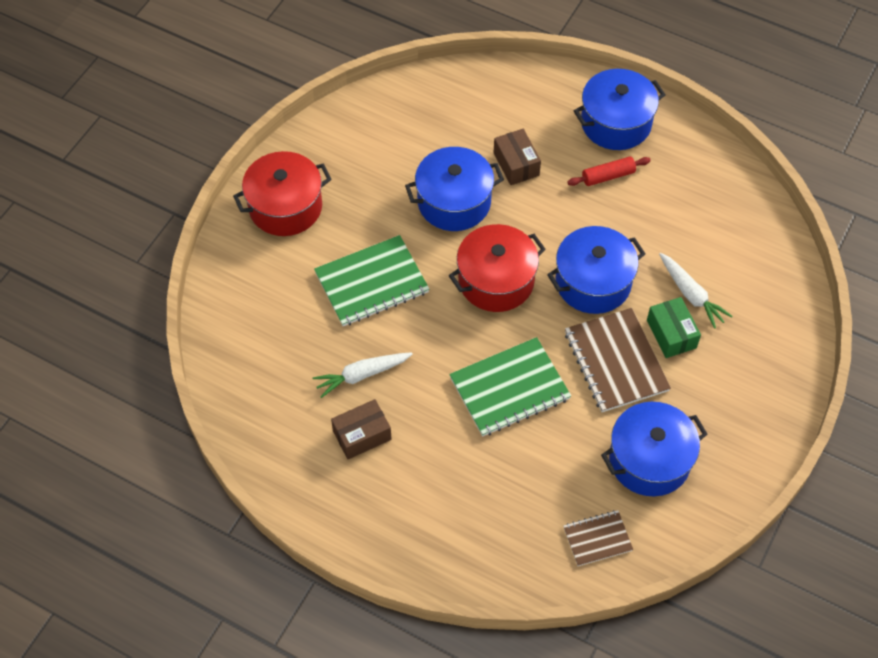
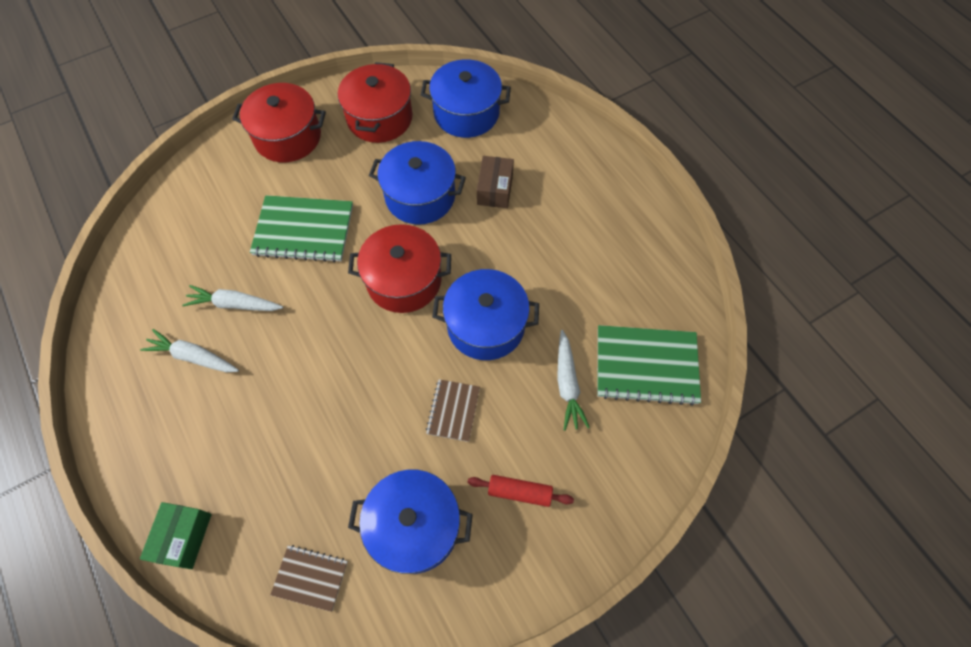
camera: 30 degrees right, 5 degrees up
(360, 148) = (379, 118): none -> red pot
(362, 435) = (193, 356): brown box -> white carrot
(509, 388) = (343, 383): green notebook -> green notebook (646, 366)
(608, 176) = (567, 237): red rolling pin -> red rolling pin (519, 492)
(616, 123) = (607, 194): blue pot -> blue pot (466, 113)
(616, 361) = (453, 410): brown notebook -> brown notebook, size x0.56
(671, 334) = (522, 412): green box -> green box (183, 537)

